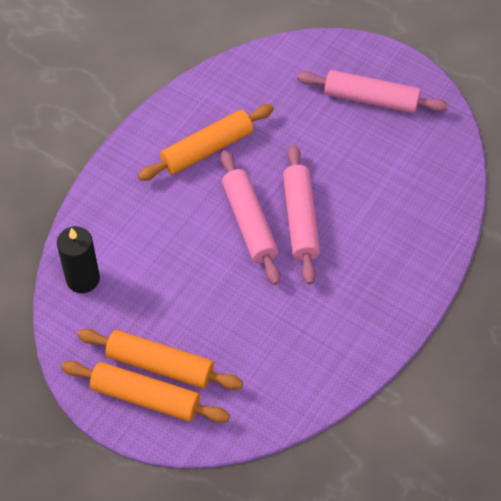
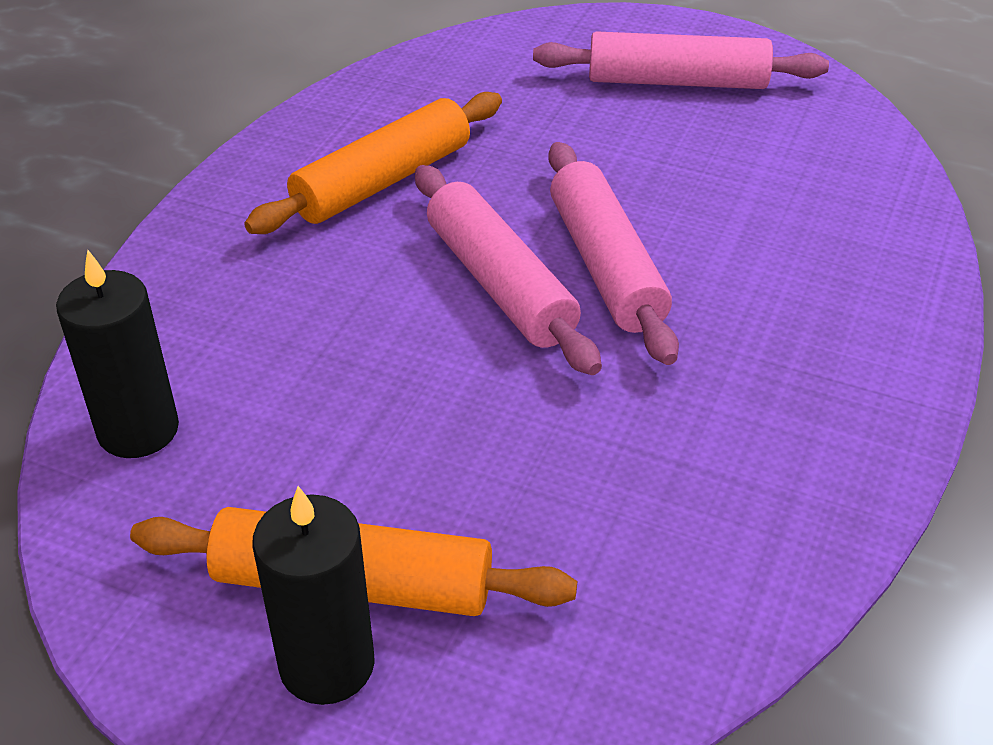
camera: 10 degrees left, 15 degrees down
(145, 397) = (327, 664): orange rolling pin -> black candle

